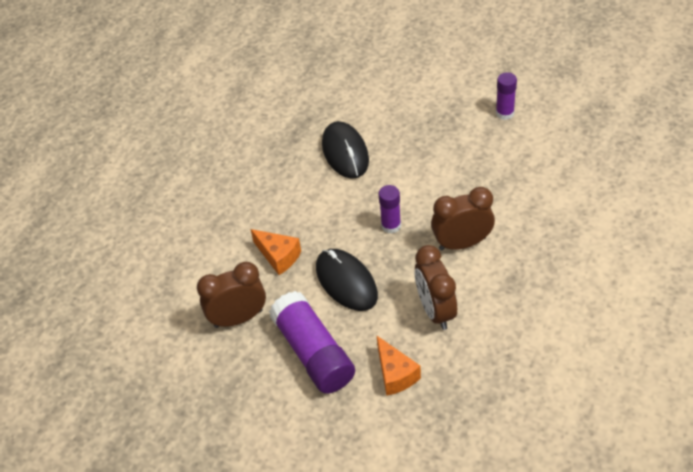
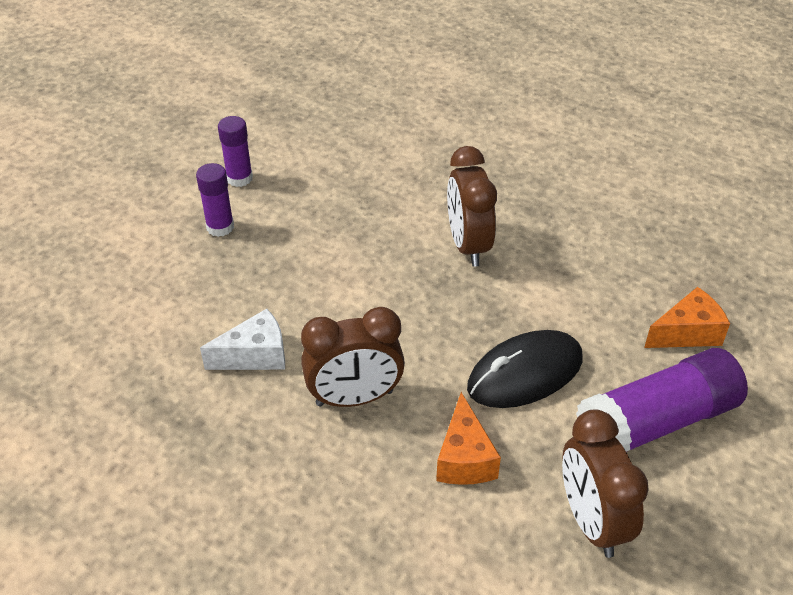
camera: 90 degrees left, 5 degrees down
(278, 256) = (464, 458): orange cheese -> orange cheese turned 135 degrees clockwise
(345, 152) = (255, 355): black mouse -> white cheese
(391, 225) = (423, 314): purple glue stick -> purple glue stick (220, 227)
(435, 310) = (581, 283): brown clock -> brown clock (354, 398)

